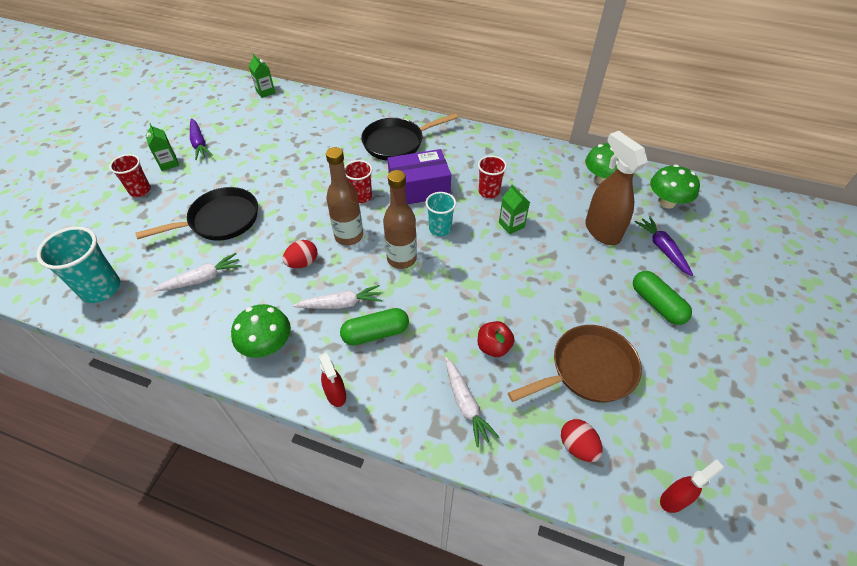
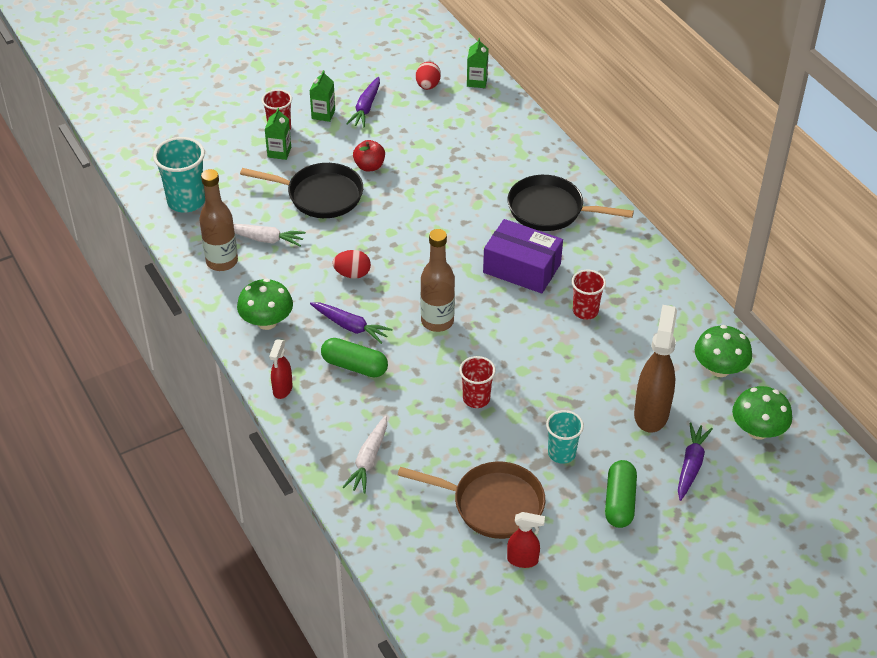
camera: 40 degrees right, 5 degrees down
(341, 304) = (350, 326): white carrot -> purple carrot
(349, 236) = (412, 274): brown bottle -> brown bottle (222, 261)
(361, 196) = (460, 244): red cup -> red cup (476, 399)
(440, 229) = (499, 317): turquoise cup -> turquoise cup (561, 453)
(493, 347) = (435, 437): red apple -> red apple (369, 166)
(511, 225) = (570, 354): green carton -> green carton (279, 152)
(577, 446) = (419, 543): red egg -> red egg (428, 86)
(673, 499) = (449, 622): red spray bottle -> red spray bottle (523, 560)

